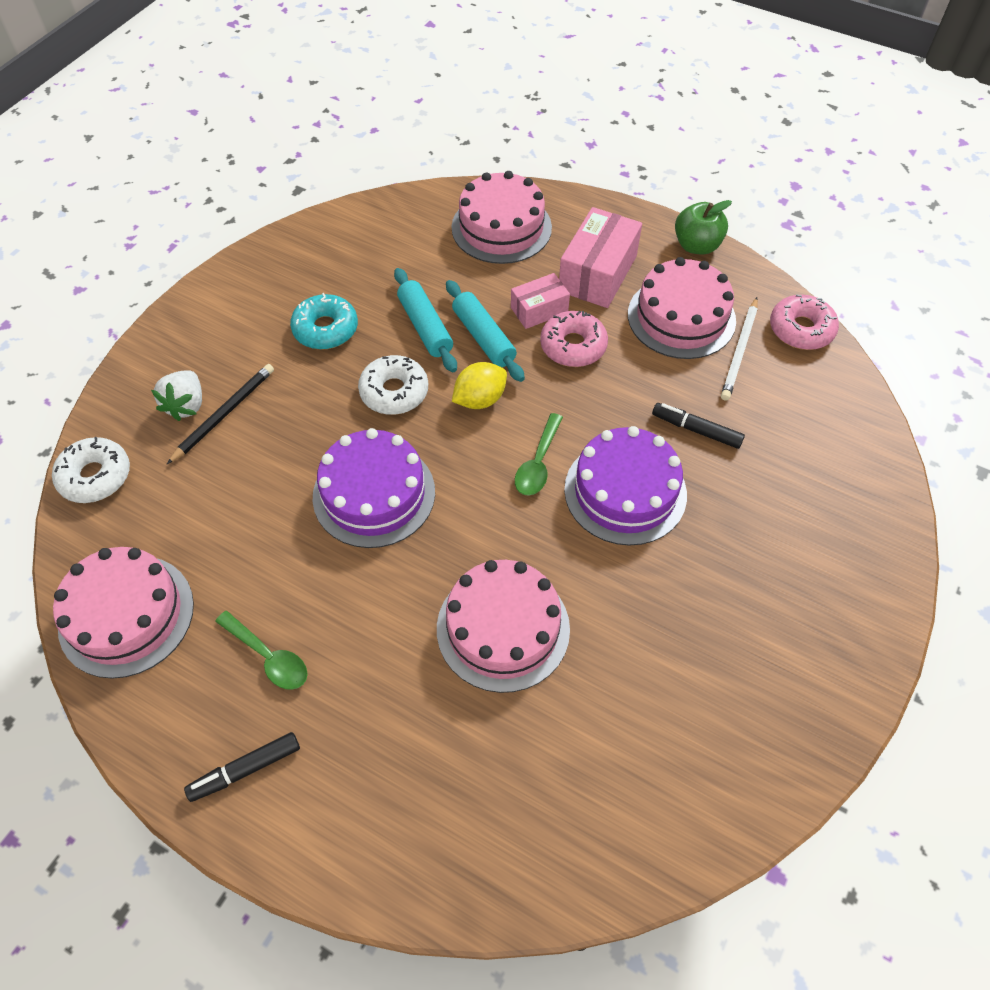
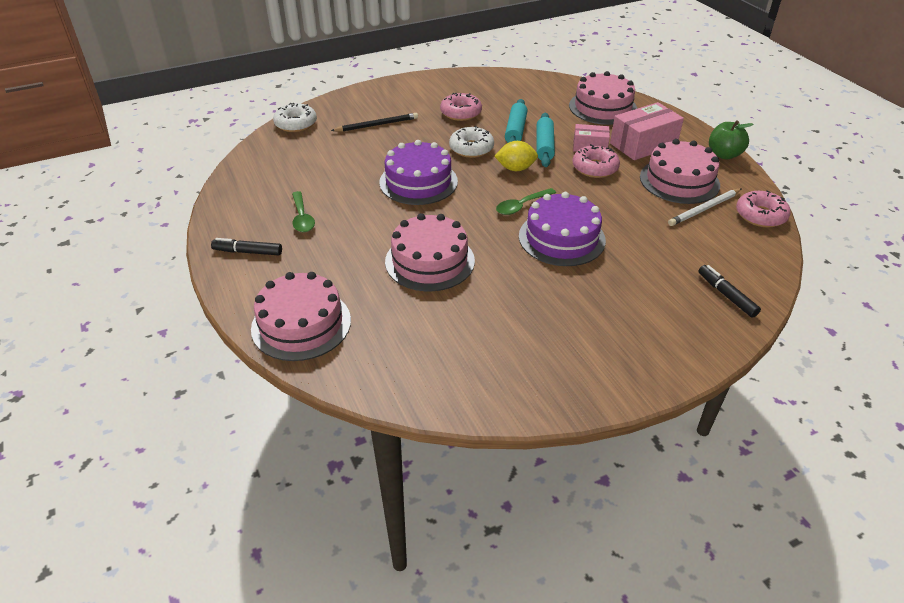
camera: 35 degrees right, 15 degrees down
(126, 615) = (257, 175): pink cake -> pink cake (301, 324)
(186, 405) = (363, 115): white strawberry -> none
(325, 329) = (461, 113): turquoise donut -> pink donut
(696, 430) = (636, 231): black marker -> black marker (726, 295)

